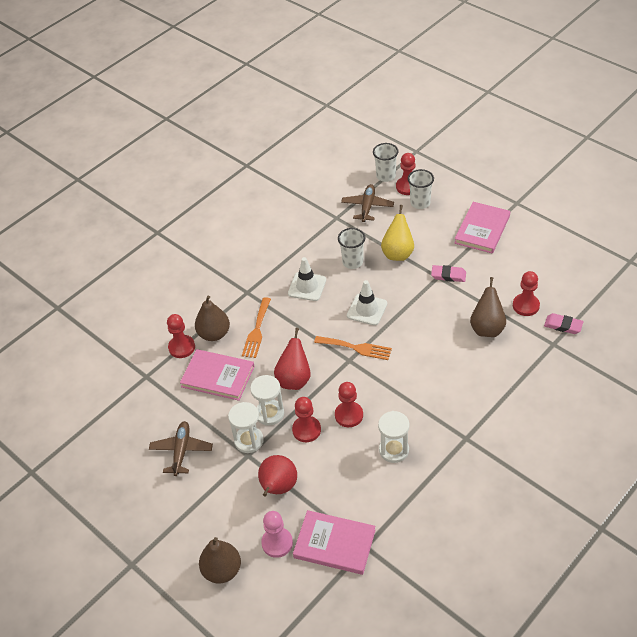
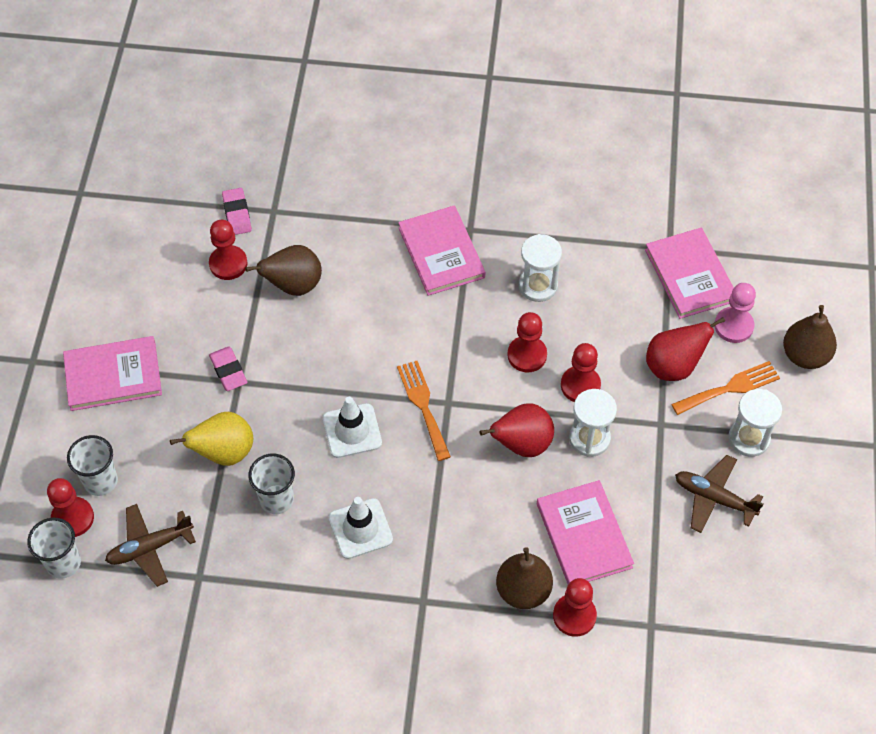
camera: 130 degrees left, 10 degrees up
(181, 451) = (714, 498): brown plane -> brown plane turned 60 degrees clockwise
(249, 441) = (642, 435): white hourglass -> white hourglass (749, 438)
(257, 330) = (479, 540): orange fork -> orange fork (730, 388)
(458, 412) = (441, 253): none -> pink book

